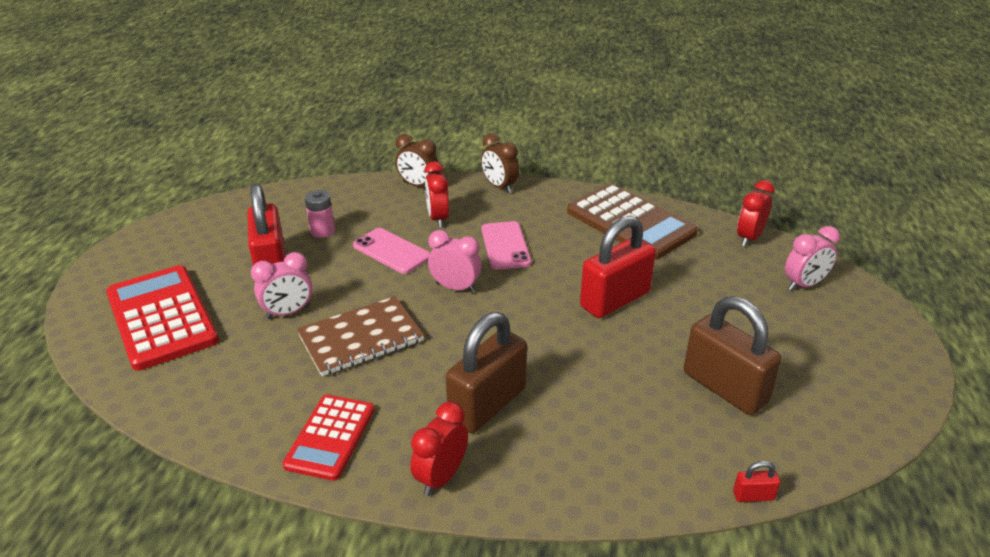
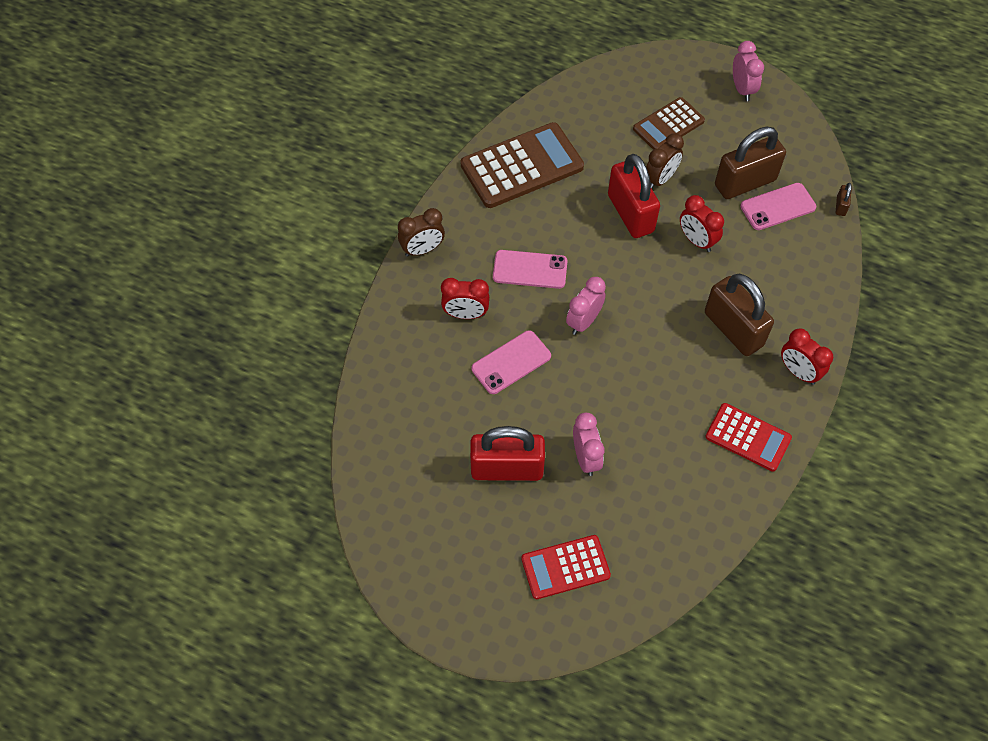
camera: 75 degrees left, 25 degrees up
(161, 317) = (565, 567): red calculator -> red calculator, size x0.61
(322, 231) = (455, 418): pink battery -> none
(360, 338) = (636, 404): brown notebook -> none
(418, 185) = (394, 320): brown clock -> brown clock (660, 179)
(705, 425) = (778, 207): none -> pink phone
(749, 238) = (571, 94): red clock -> red clock (696, 241)
(753, 496) = (840, 206): red padlock -> brown padlock
(765, 311) = (668, 125): none -> brown calculator
(804, 285) = (643, 88): pink clock -> pink clock (742, 89)

